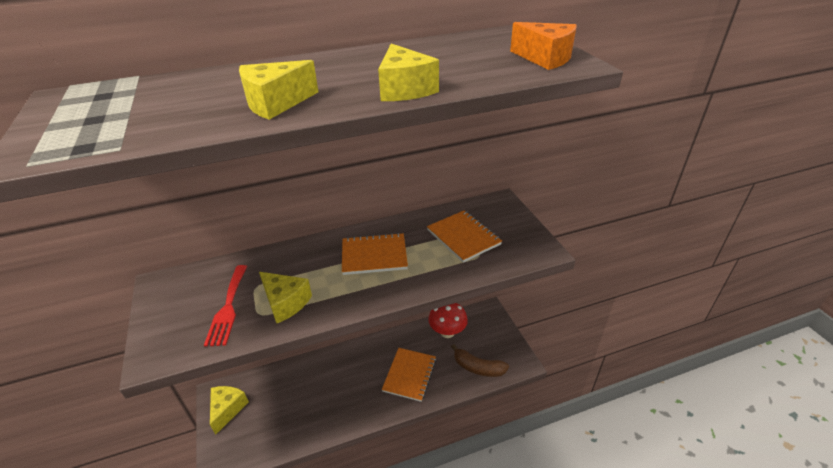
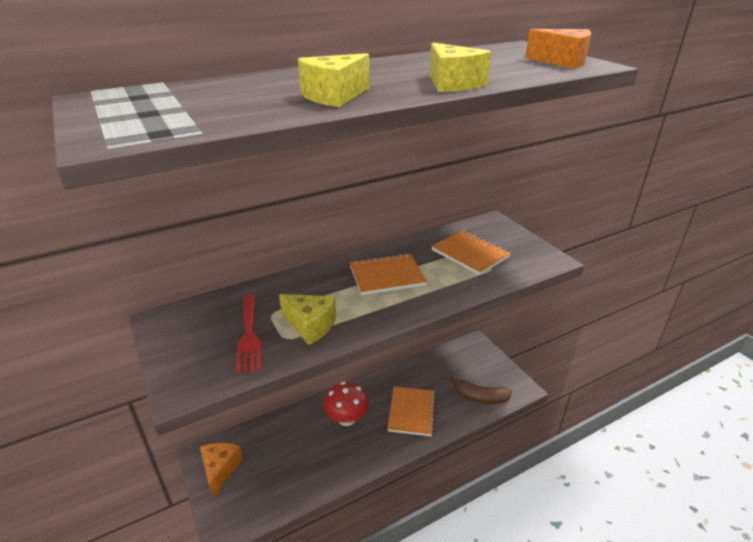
camera: 10 degrees left, 5 degrees down
(227, 409) = (220, 470): yellow cheese -> orange cheese
(447, 332) = (439, 367): red mushroom -> red mushroom (346, 419)

